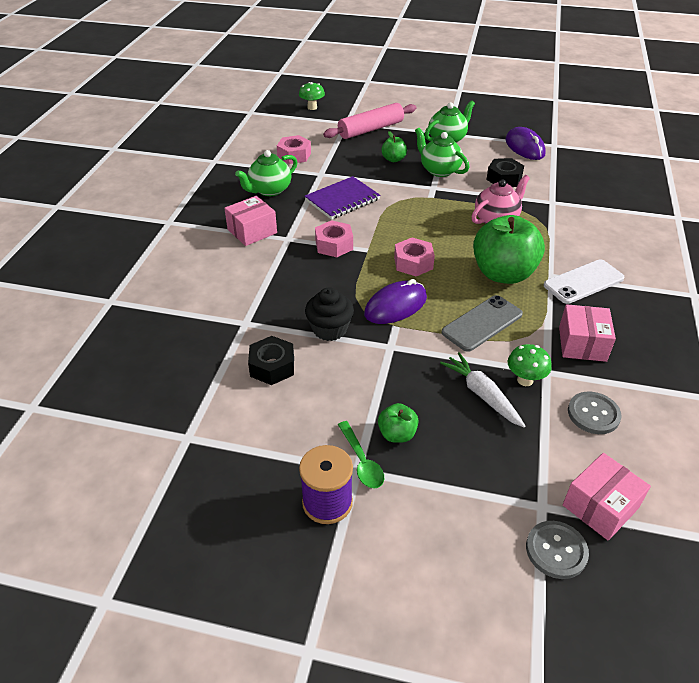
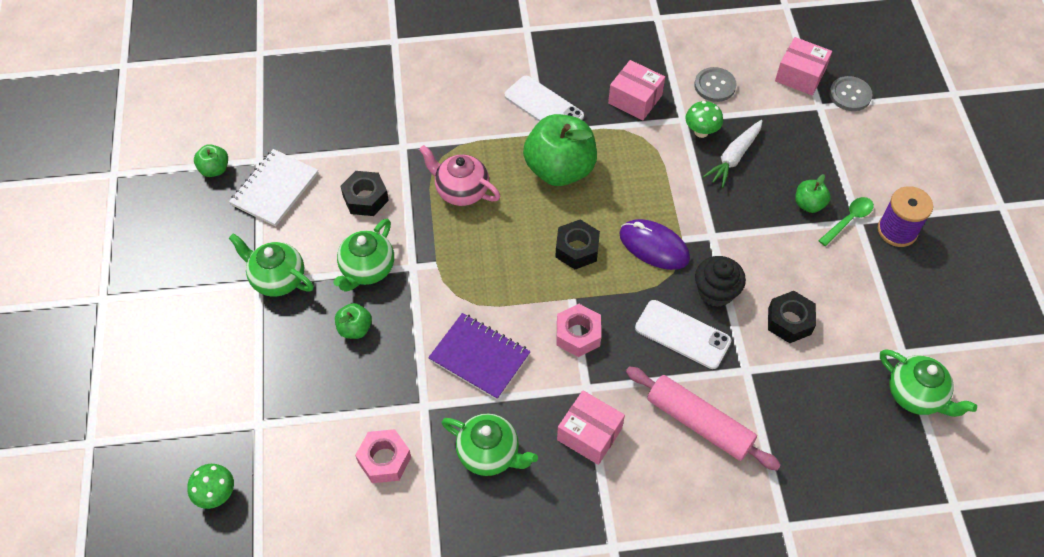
camera: 110 degrees left, 15 degrees up
(141, 427) = (915, 395): none -> green teapot
(300, 297) = (682, 334): none -> white phone
(371, 129) = (273, 383): pink rolling pin -> pink rolling pin (699, 423)
(413, 263) = (577, 249): pink nut -> black nut
(482, 323) = (644, 173): grey phone -> none
(524, 147) = (275, 189): purple mouse -> white notebook
(549, 129) = (214, 169): none -> green apple
(582, 344) = (635, 99): pink box -> pink box turned 45 degrees clockwise

